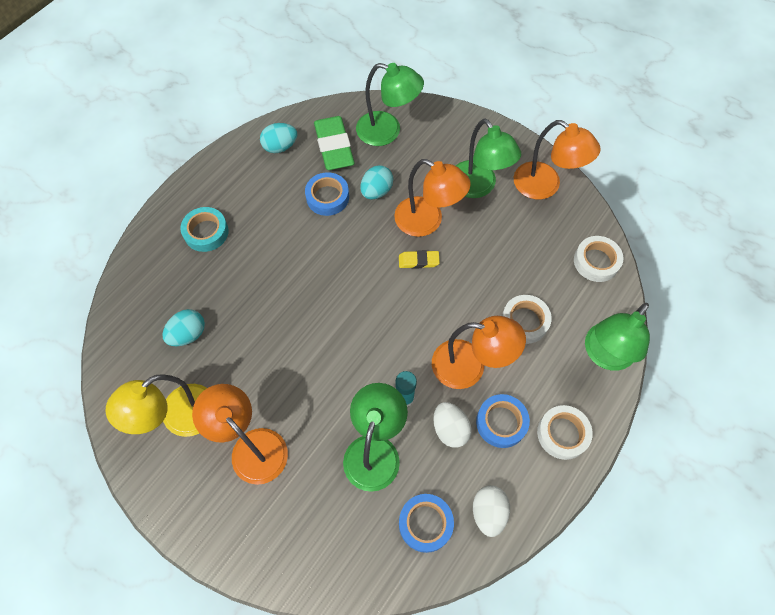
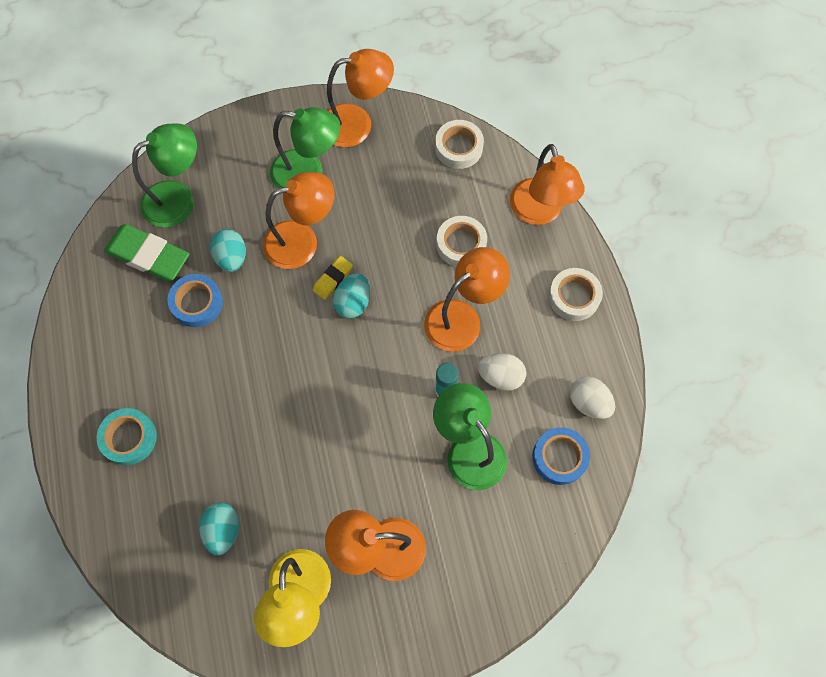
camera: 50 degrees left, 5 degrees up
(280, 147) = (100, 302): turquoise egg -> turquoise egg (353, 302)
(501, 422) = (528, 333): blue tape -> none
(604, 355) = (539, 212): green lamp -> orange lamp

